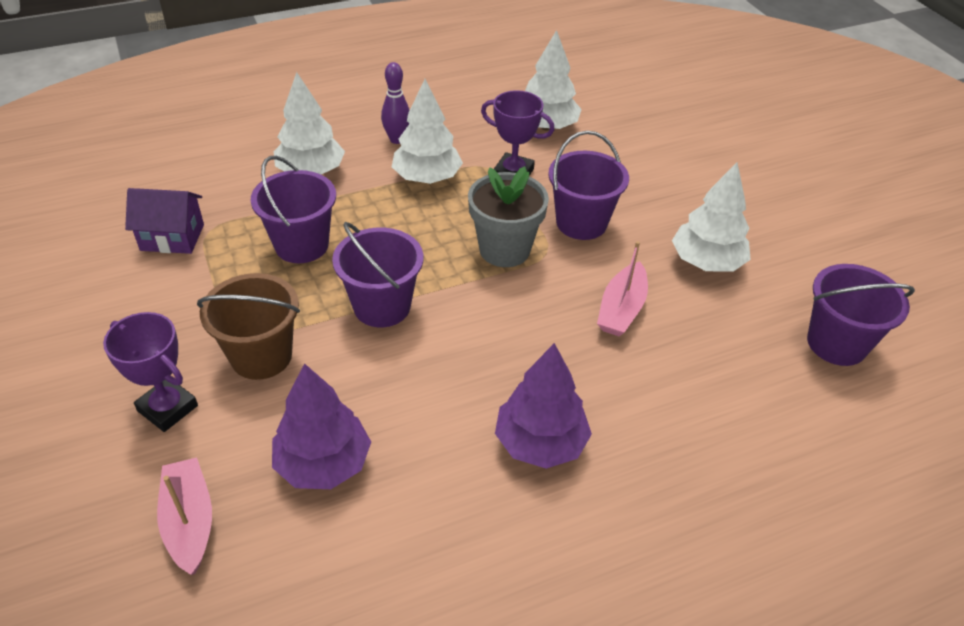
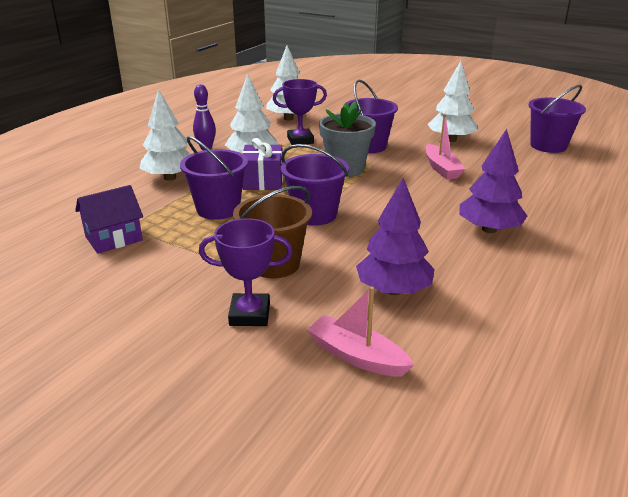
camera: 35 degrees left, 15 degrees down
(392, 224) = (263, 181): none -> purple gift

